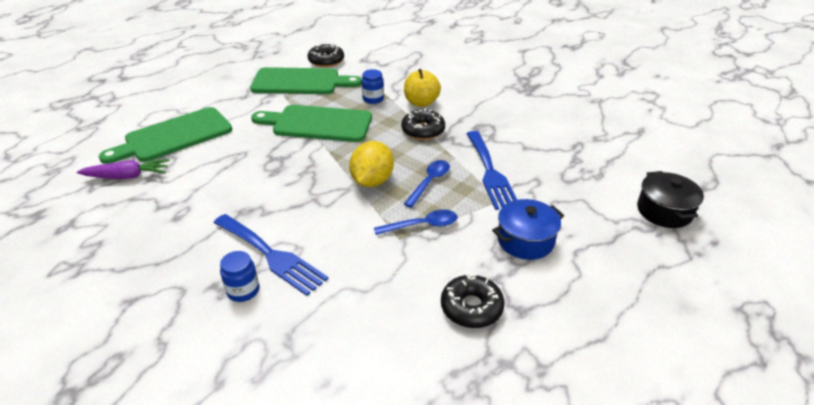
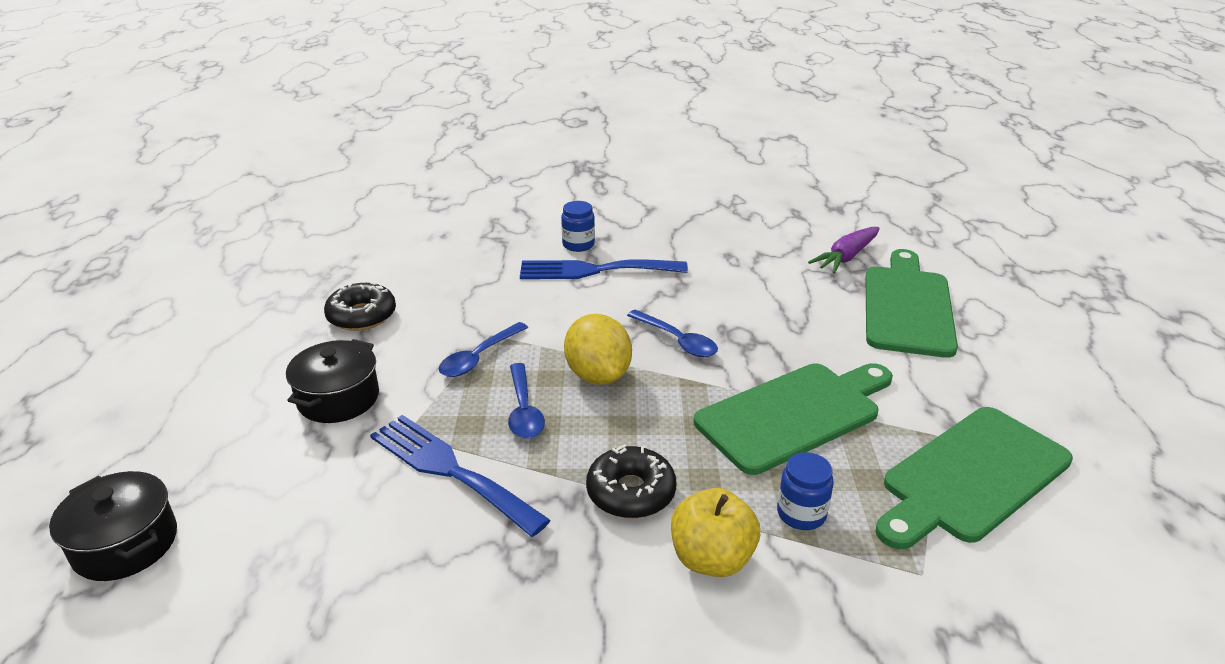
camera: 140 degrees right, 5 degrees down
(306, 178) = (677, 340): none -> blue spoon
(326, 61) = (1049, 565): black donut -> none
(525, 240) = (338, 398): blue pot -> black pot

